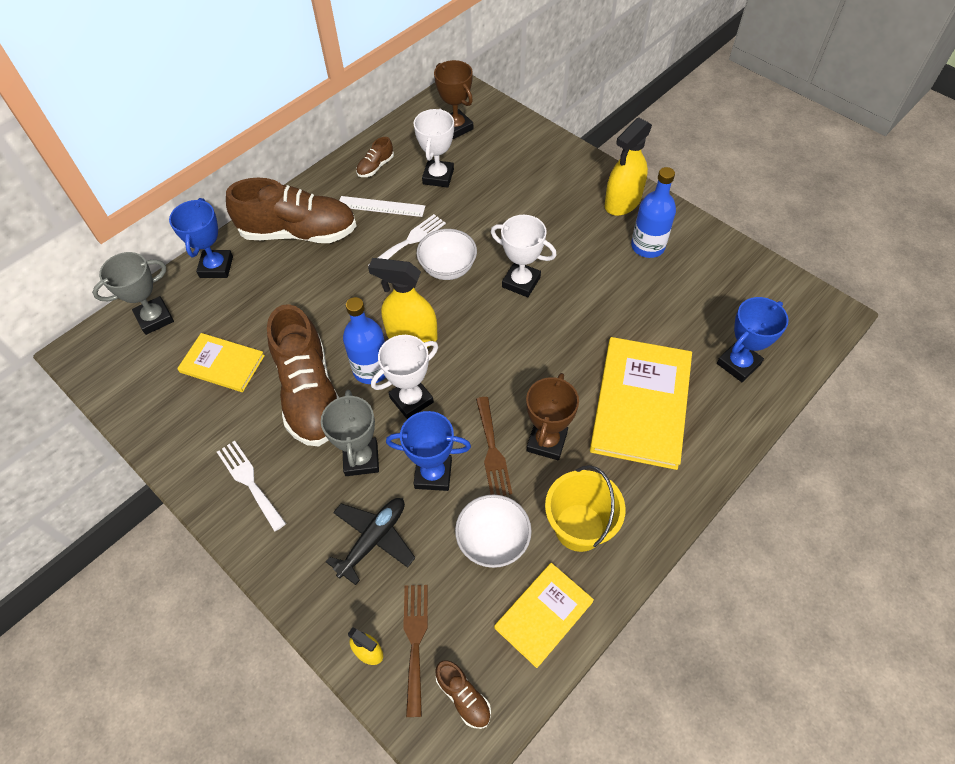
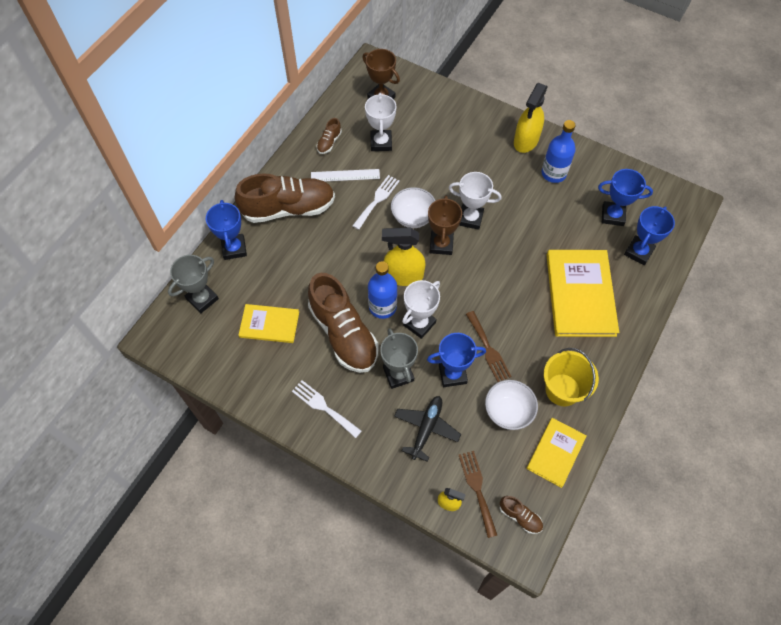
camera: 15 degrees left, 5 degrees up
(547, 442) = (524, 335): brown trophy -> brown trophy (441, 244)
(714, 311) = (612, 215): none -> blue trophy

